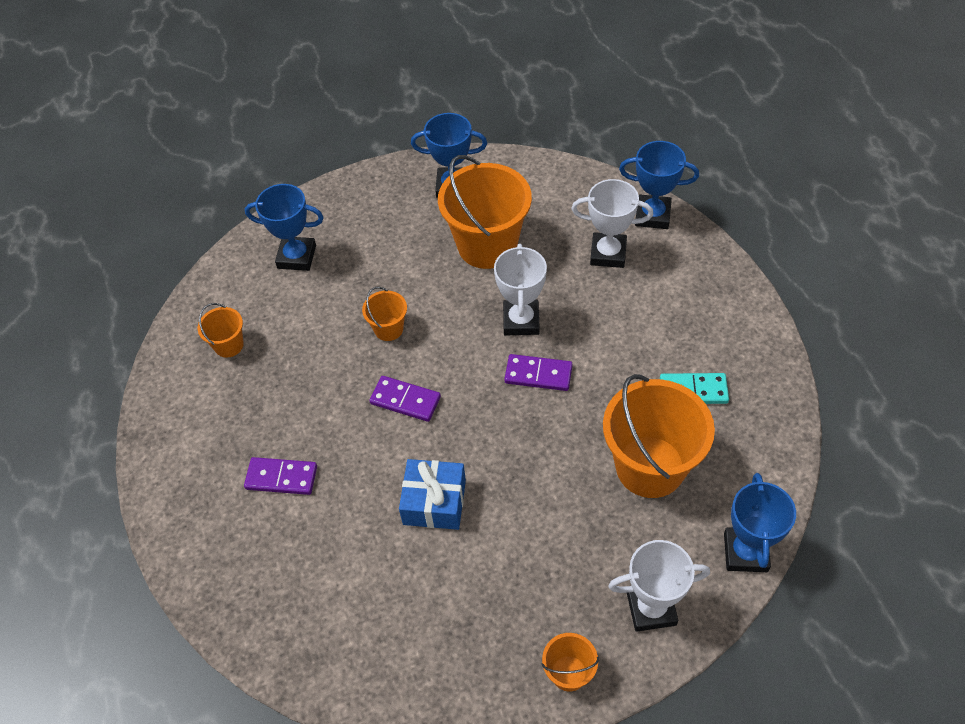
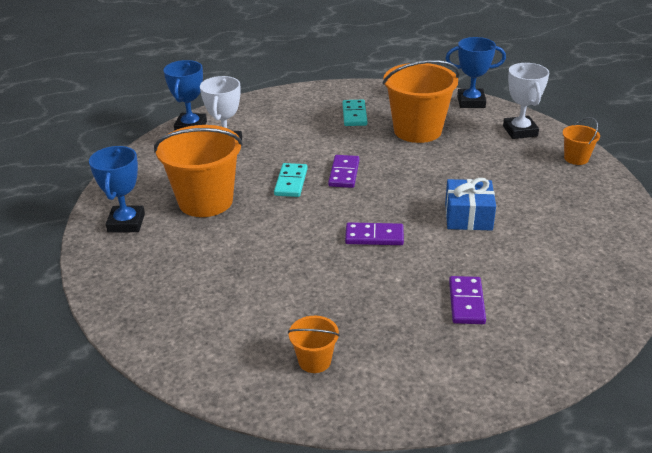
camera: 95 degrees left, 20 degrees down
(296, 257) = (196, 321): blue trophy -> none
(388, 329) = (296, 251): orange bucket -> none
(405, 400) = (374, 236): purple domino -> purple domino turned 75 degrees clockwise
(521, 321) = (291, 182): white trophy -> turquoise domino

